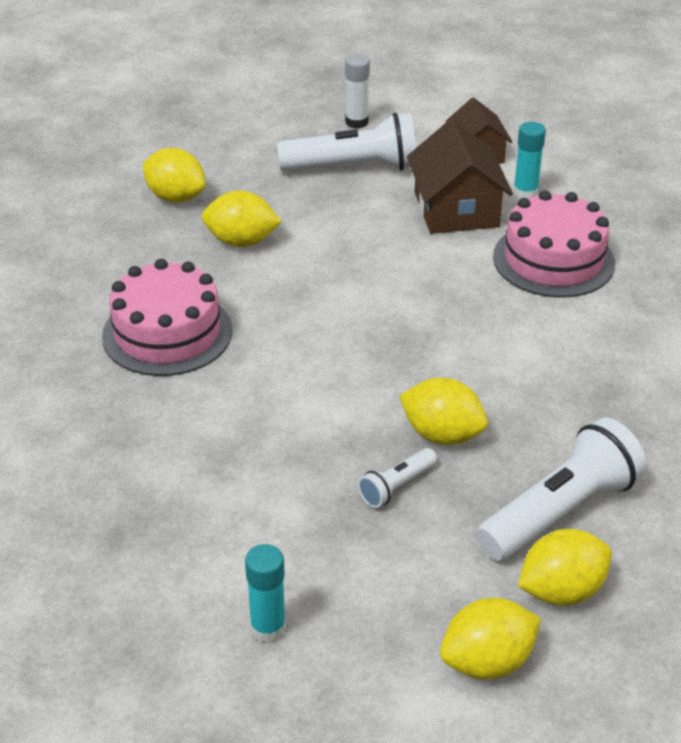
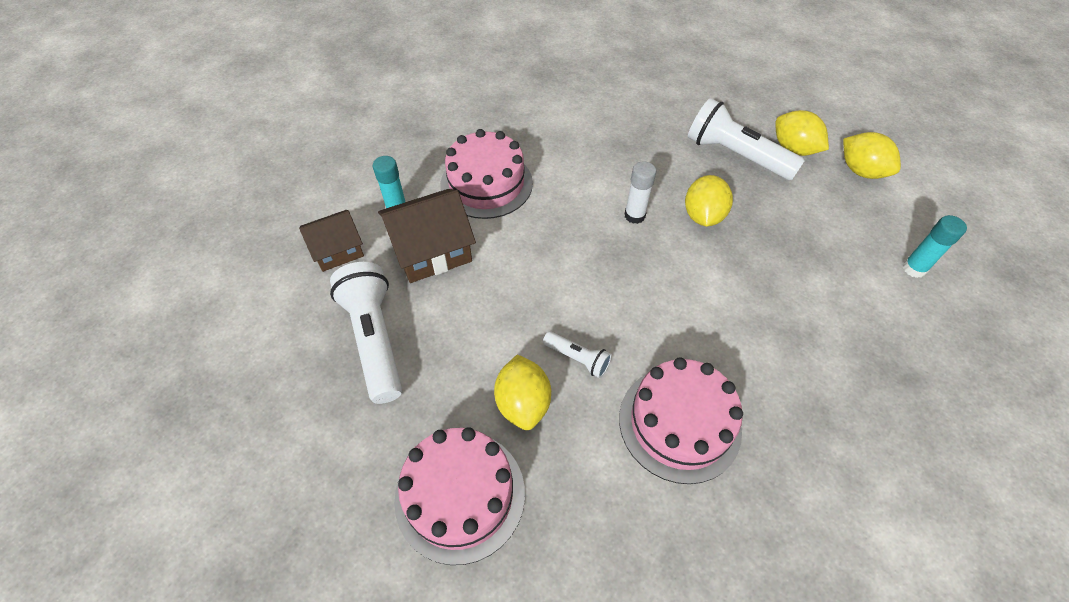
camera: 105 degrees left, 15 degrees up
(176, 197) = (460, 495): yellow lemon -> pink cake
(356, 122) = (284, 356): white glue stick -> white glue stick (634, 215)
(396, 486) = (762, 230): white flashlight -> white flashlight (577, 359)

